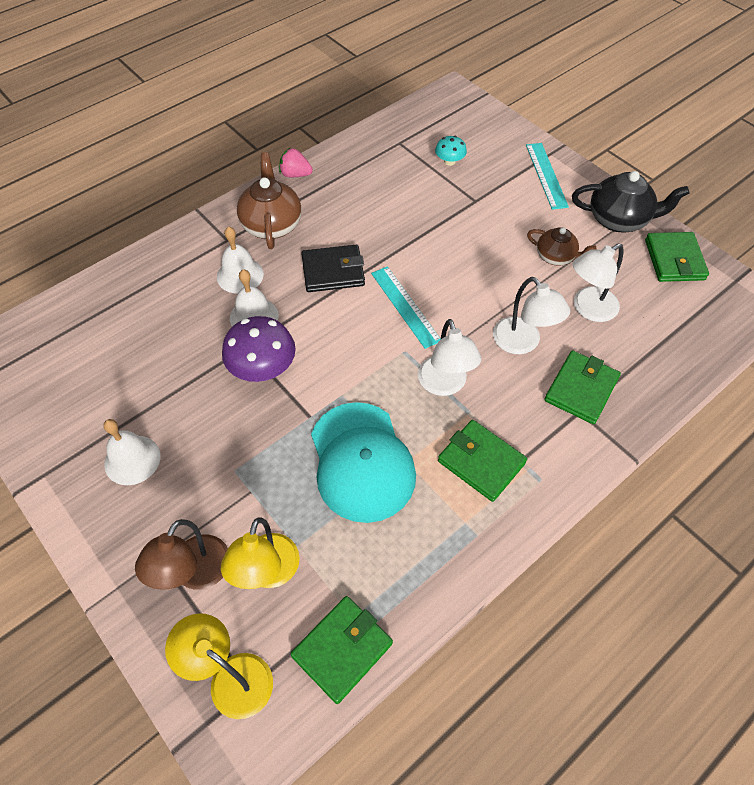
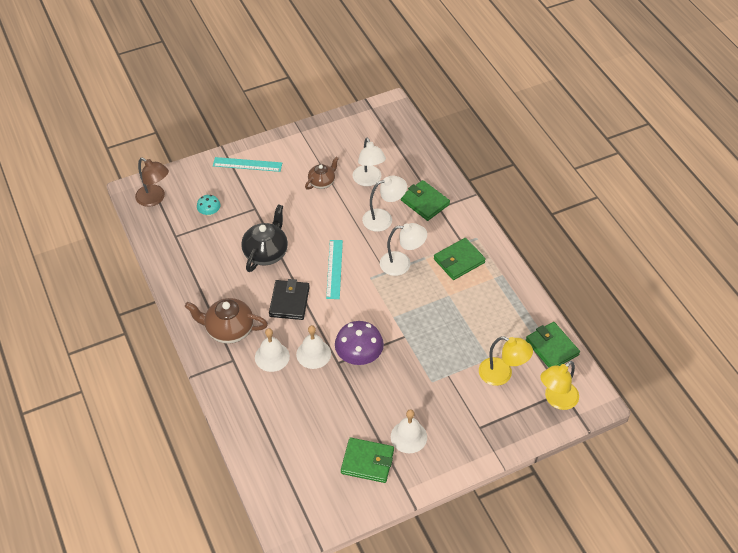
camera: 75 degrees left, 5 degrees down
(195, 574) = (494, 410): brown lamp -> brown lamp (155, 199)
(295, 174) = (181, 306): pink strawberry -> none
(361, 461) = (443, 316): turquoise cap -> none
(405, 306) = (334, 269): turquoise ruler -> turquoise ruler turned 75 degrees counterclockwise
(619, 220) = (303, 142): black teapot -> black teapot (266, 253)
(674, 260) = (346, 128): green wallet -> green wallet (367, 461)

